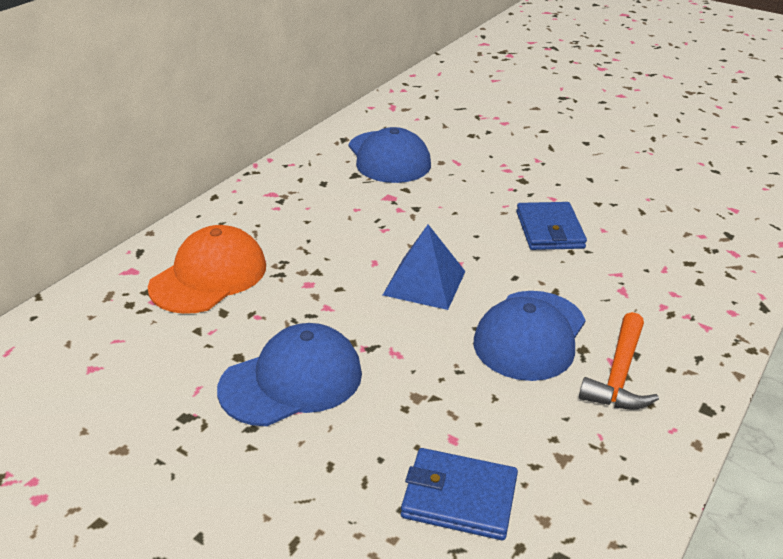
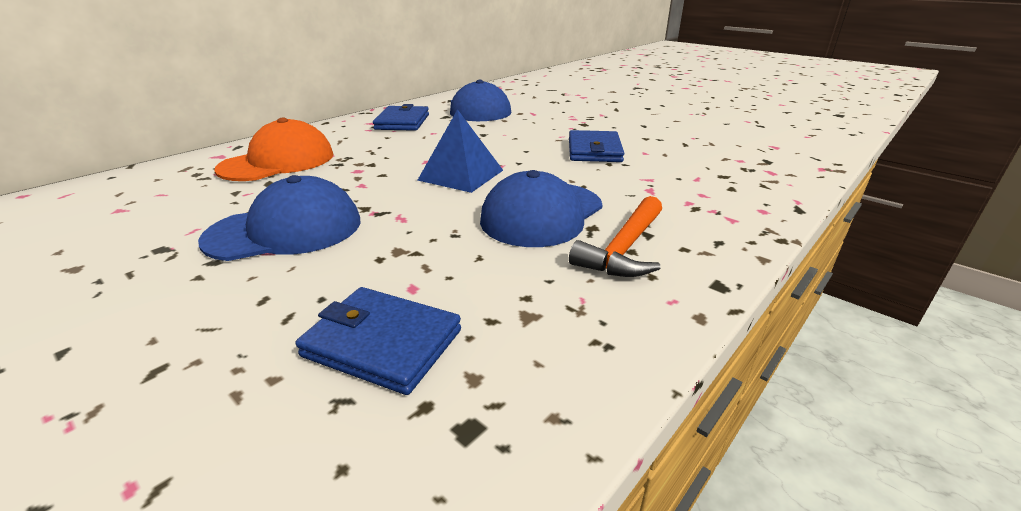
camera: 10 degrees right, 5 degrees down
(309, 190) = (402, 122): none -> blue wallet

